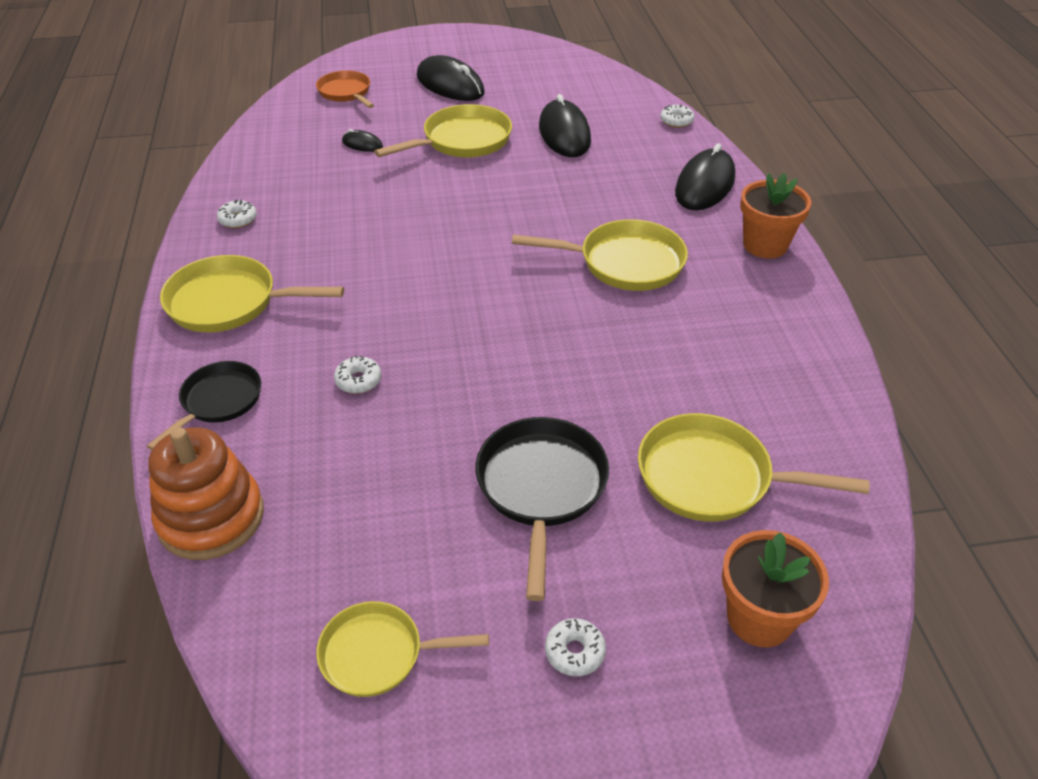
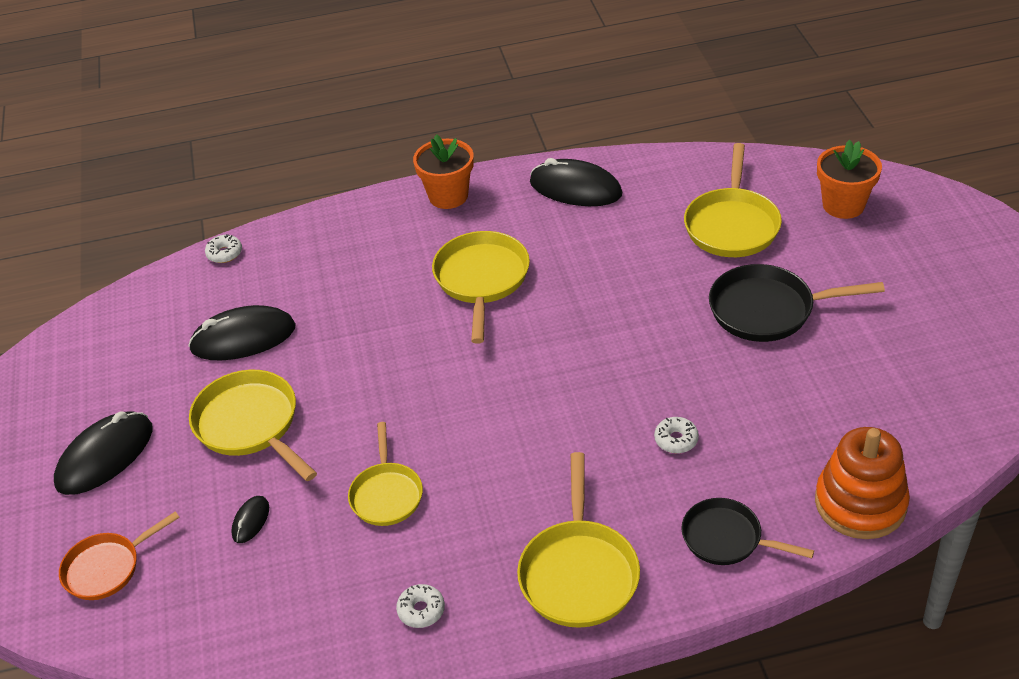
camera: 90 degrees left, 0 degrees up
(378, 654) = (940, 375): yellow pan -> yellow pan (386, 494)
(574, 652) = (900, 282): white donut -> none
(704, 185) = (351, 232): black mouse -> black mouse (575, 188)

